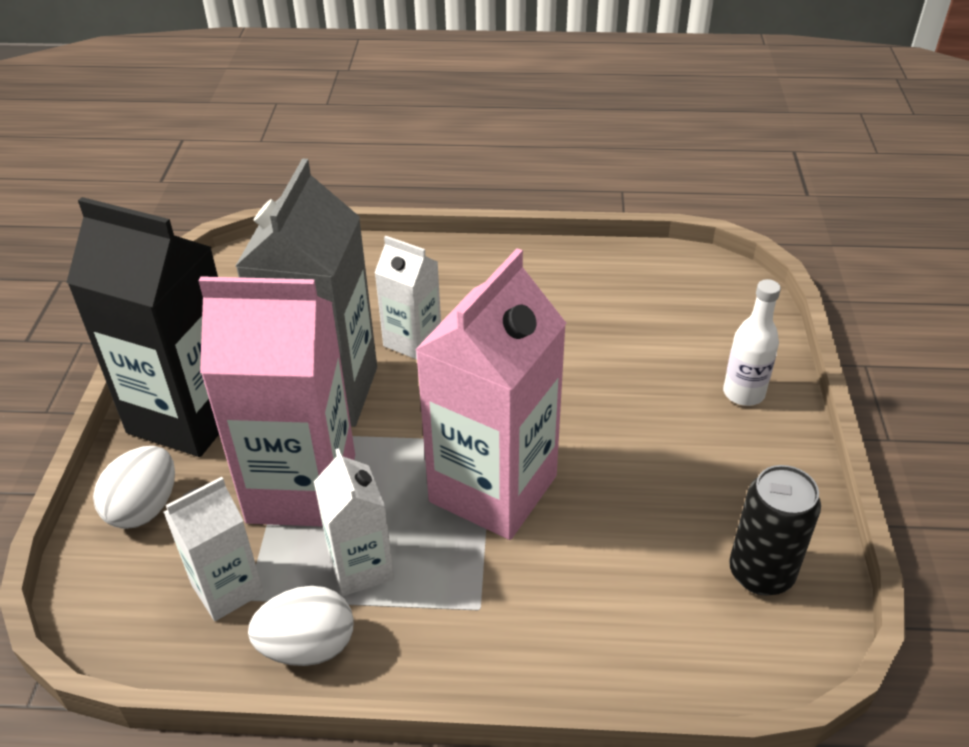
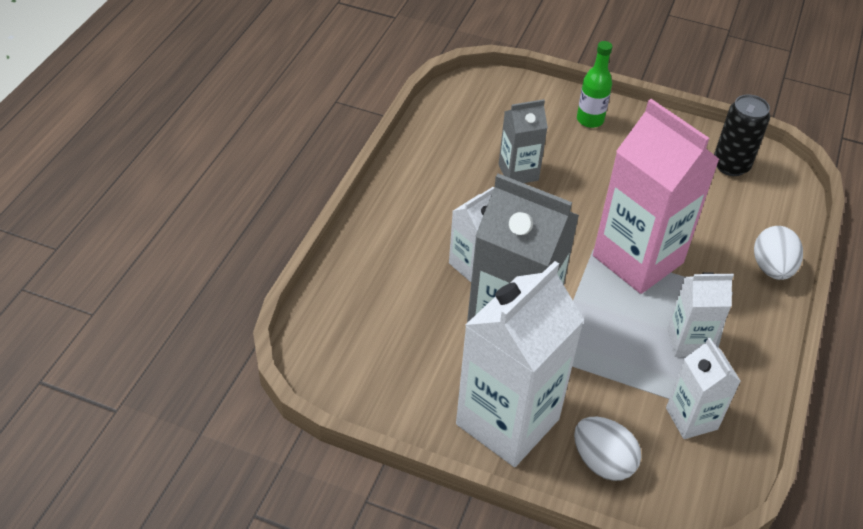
camera: 75 degrees left, 5 degrees up
(188, 415) = (507, 421): black carton -> white carton
(302, 488) = (609, 361): pink carton -> none
(308, 647) = (746, 381): white egg -> white egg (771, 268)
(591, 346) = (518, 172): none -> grey carton
(743, 393) = (590, 120): white bottle -> green bottle

